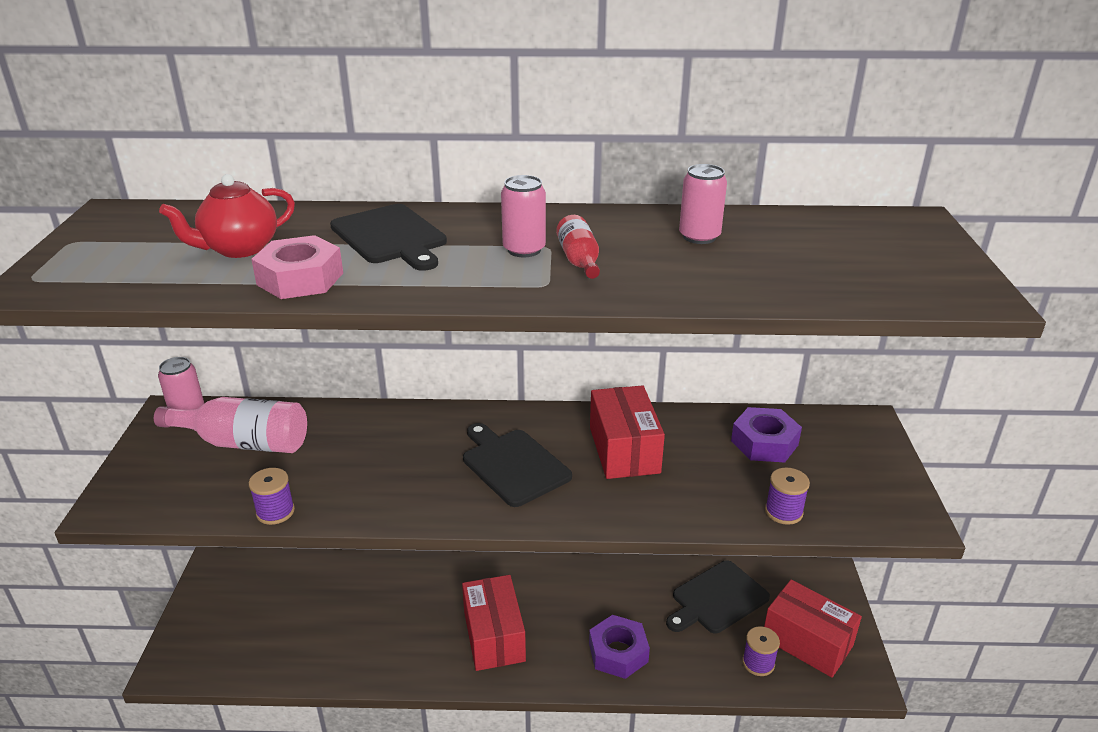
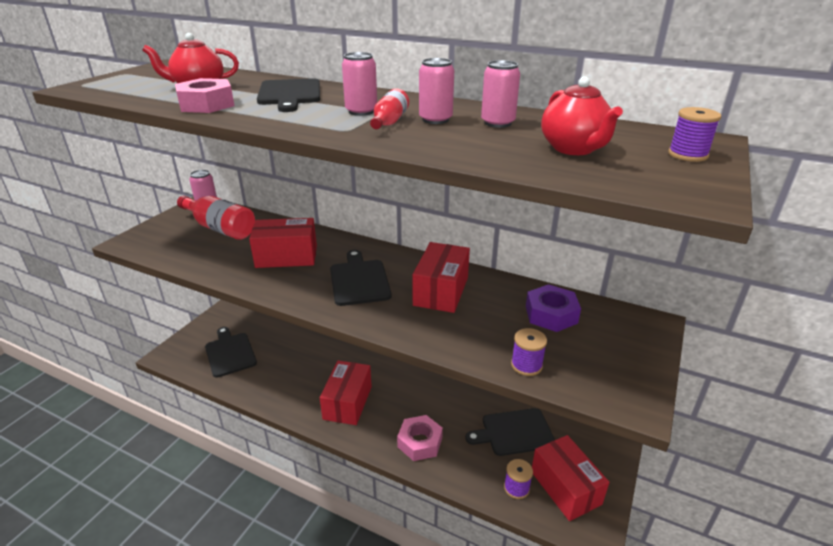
camera: 25 degrees right, 0 degrees up
(244, 443) = (220, 228): pink bottle -> red bottle
(272, 627) = (230, 353): none -> black cutting board
(275, 512) = (201, 268): purple spool -> purple spool (687, 155)
(385, 459) = (286, 257): none -> red box
(618, 653) = (420, 442): purple nut -> pink nut
(626, 245) = (435, 120): none -> pink can
(814, 259) = (574, 149): none -> red teapot

